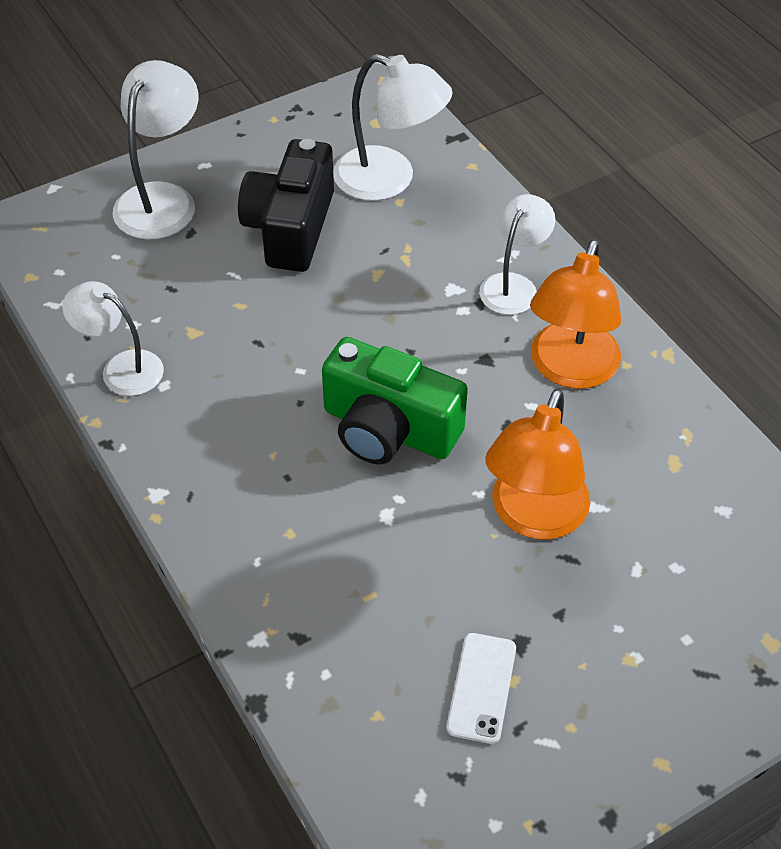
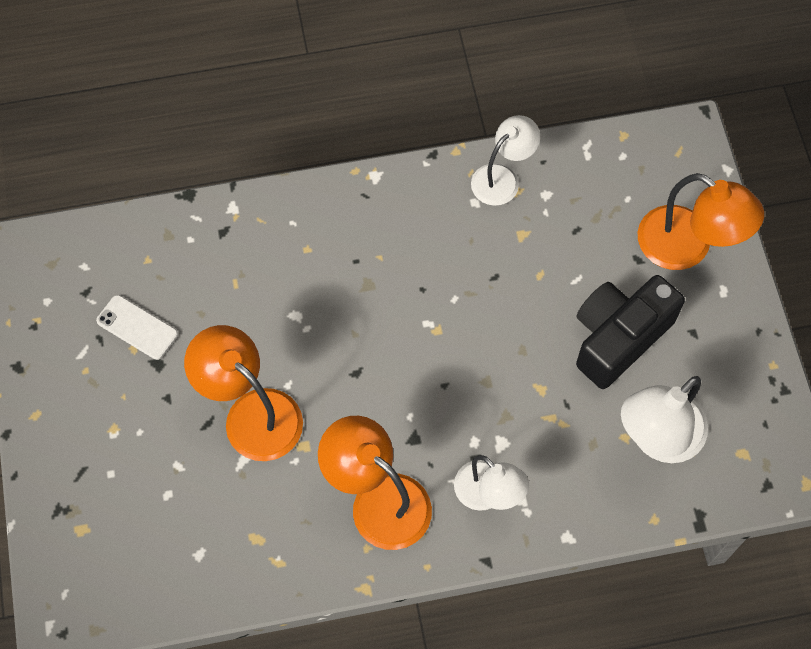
camera: 110 degrees right, 15 degrees up
(162, 199) = (687, 247): white lamp -> orange lamp
(290, 228) = (618, 337): black camera -> black camera turned 75 degrees counterclockwise
(388, 429) = (372, 342): green camera -> none

